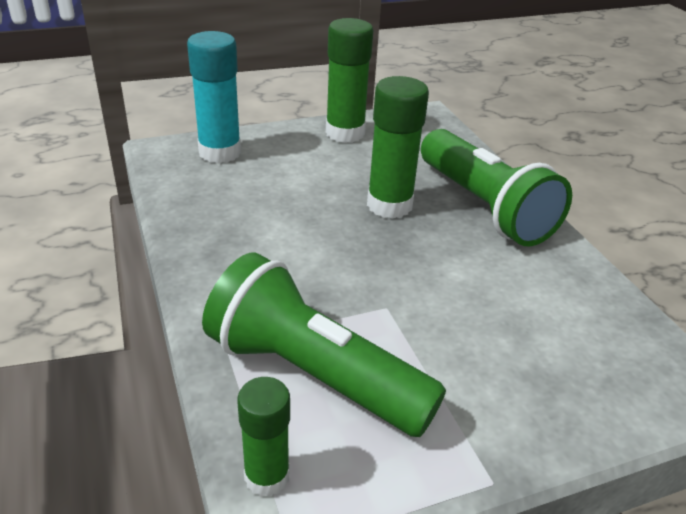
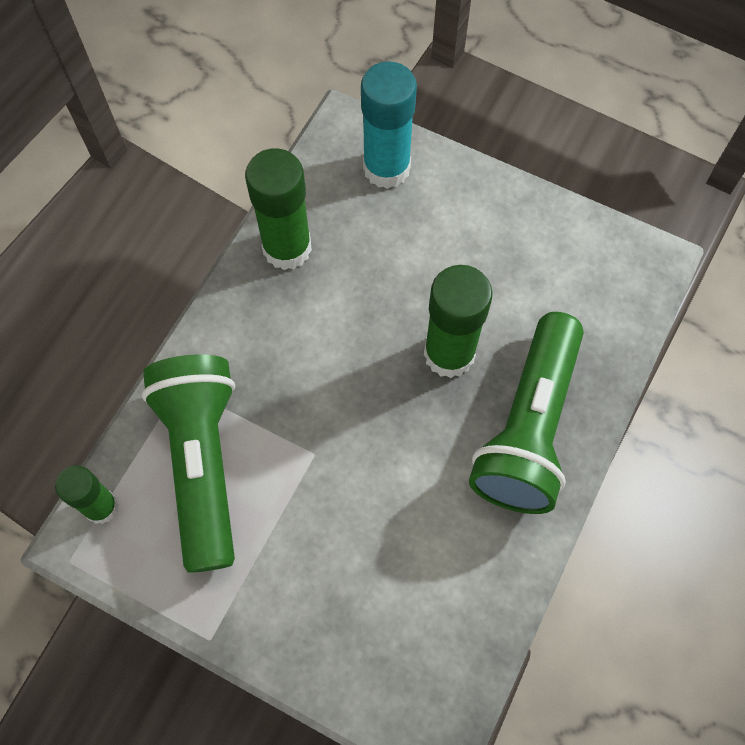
camera: 50 degrees right, 30 degrees up
(345, 133) = (528, 226): green glue stick -> green glue stick (287, 248)

